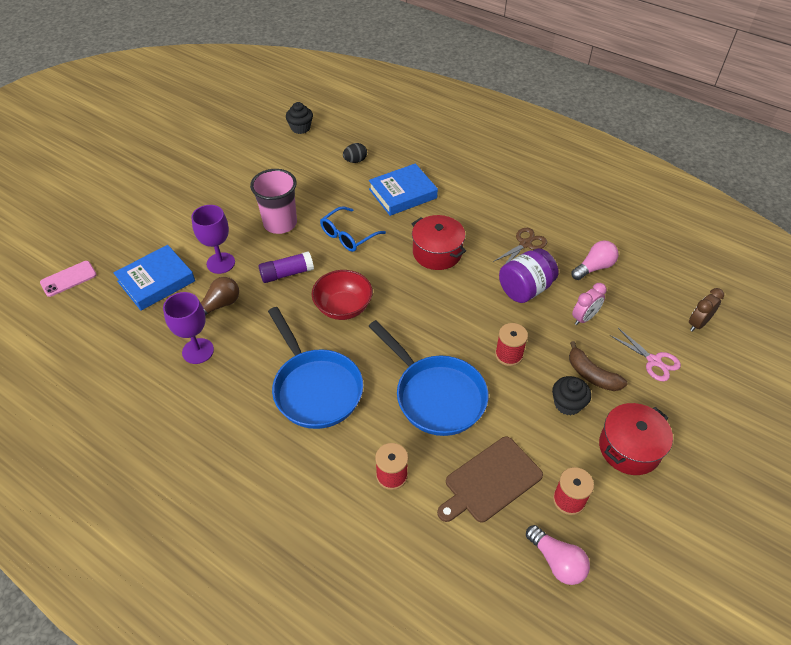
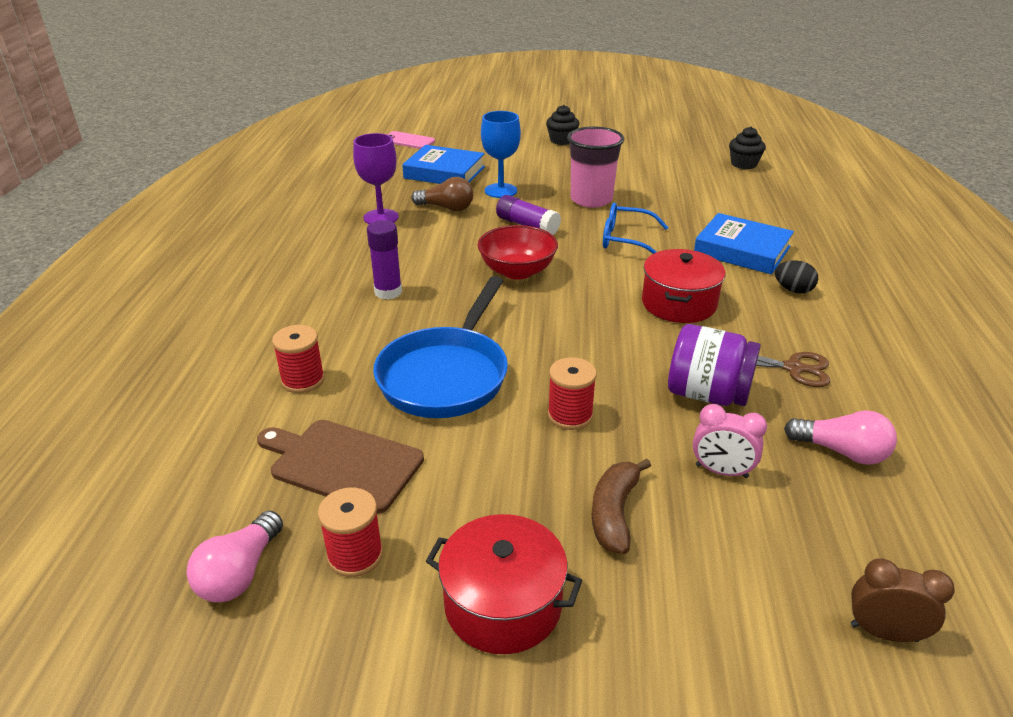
camera: 60 degrees right, 15 degrees down
(221, 263) = (500, 191): purple goblet -> blue goblet
(315, 388) = (388, 292): blue pan -> purple glue stick
(355, 161) = (746, 207): black egg -> black egg (793, 290)
(567, 404) = (533, 502): black cupcake -> black cupcake (562, 140)
(654, 361) = (721, 587): pink scissors -> none

